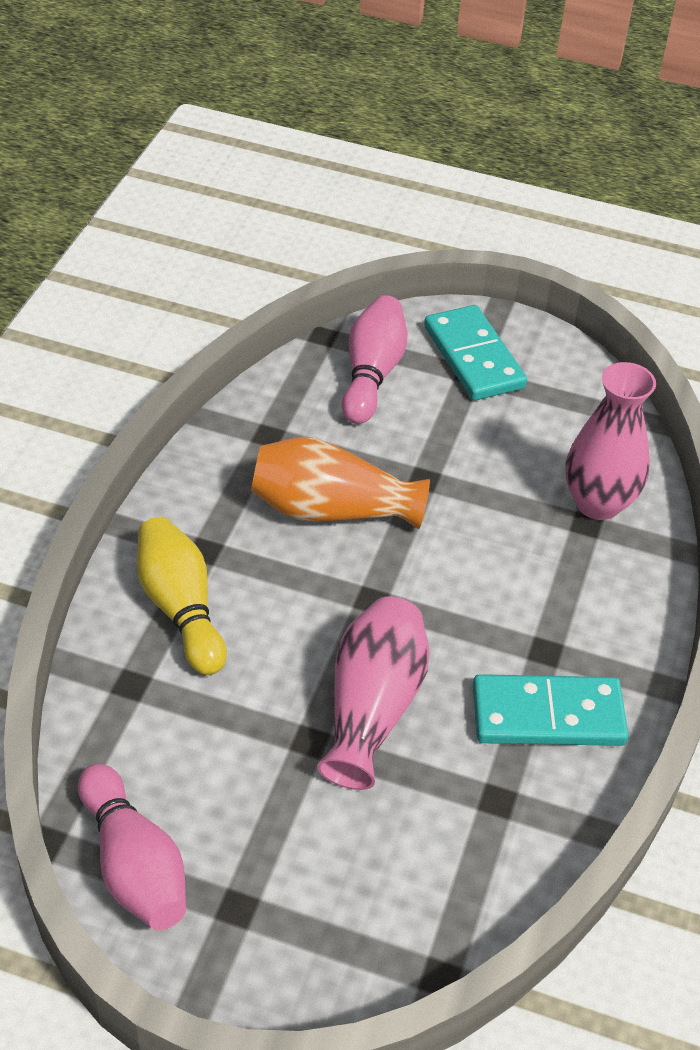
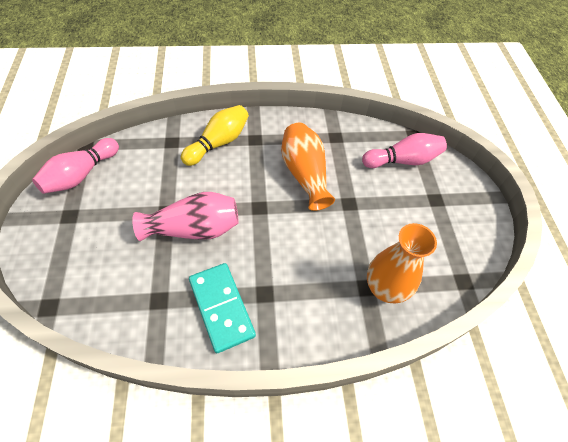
camera: 65 degrees right, 10 degrees up
(474, 357) = (449, 197): turquoise domino -> none
(598, 503) = (385, 289): pink vase -> orange vase

